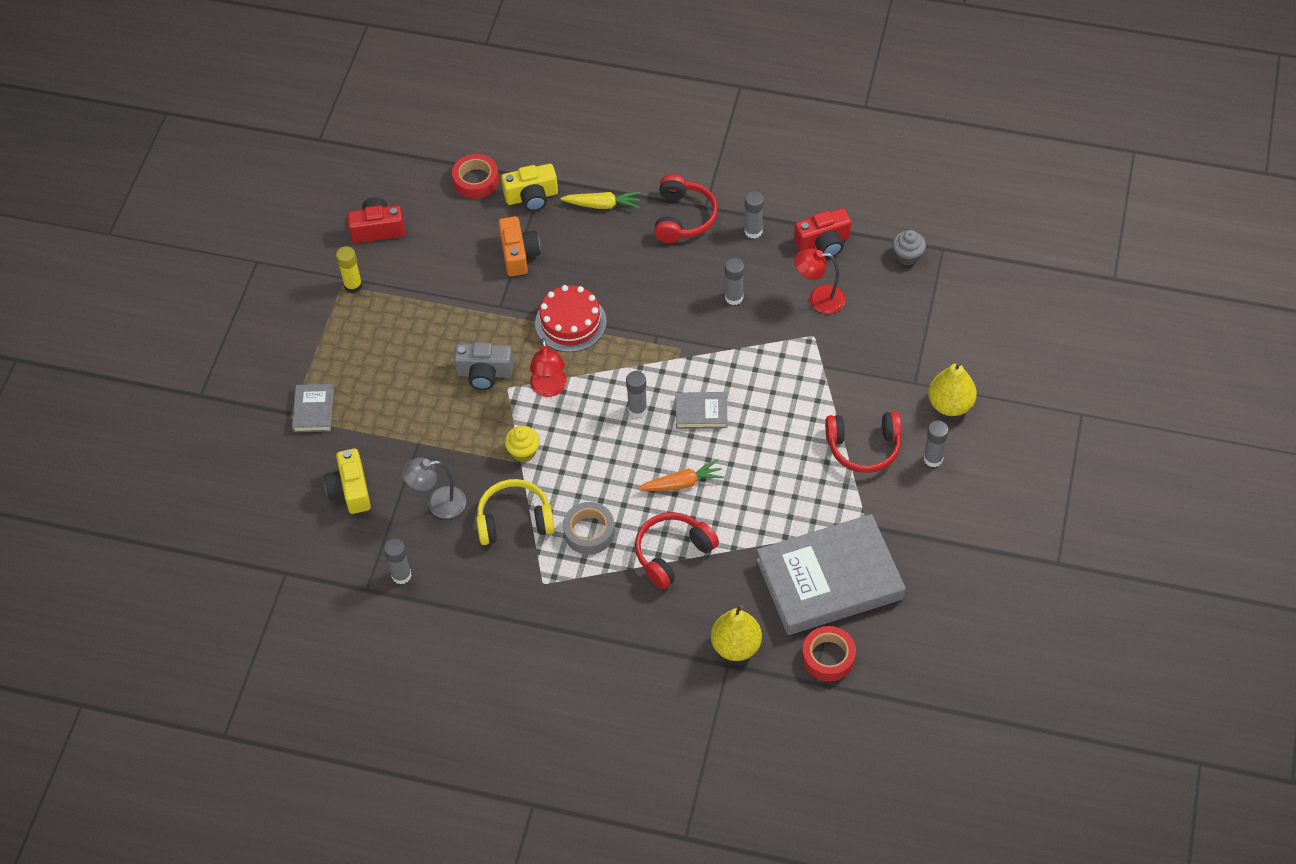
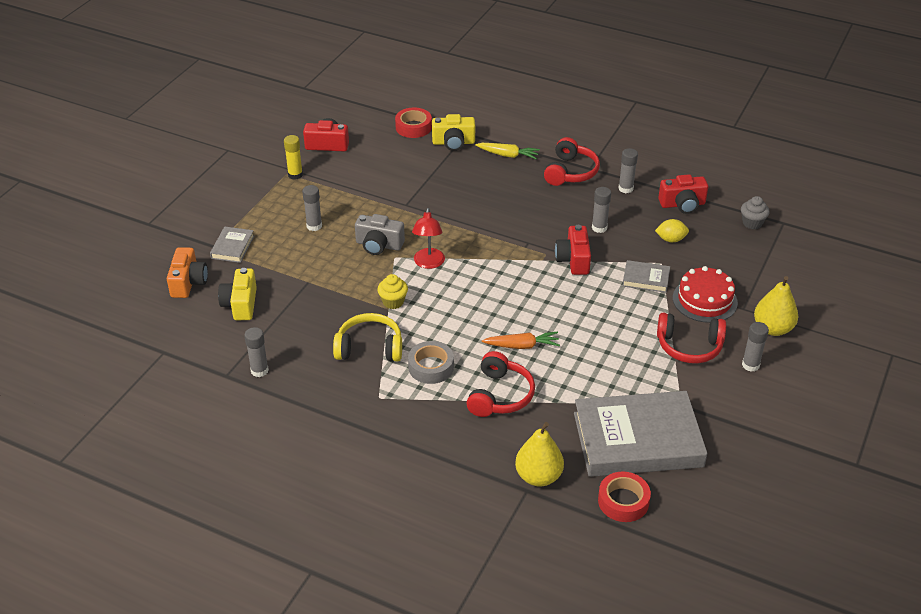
camera: 10 degrees right, 15 degrees down
(438, 504) = (309, 325): grey lamp -> none
(519, 254) = (432, 175): orange camera -> orange camera (188, 282)
(570, 322) = (459, 223): red cake -> red cake (704, 300)
(637, 409) = (498, 289): grey glue stick -> grey glue stick (314, 226)
(672, 553) = (500, 395): red headphones -> red headphones turned 135 degrees clockwise
(701, 412) = (552, 299): grey book -> grey book (646, 279)
(714, 351) = (573, 260): none -> red camera
(819, 299) = (671, 239): red lamp -> yellow lemon

